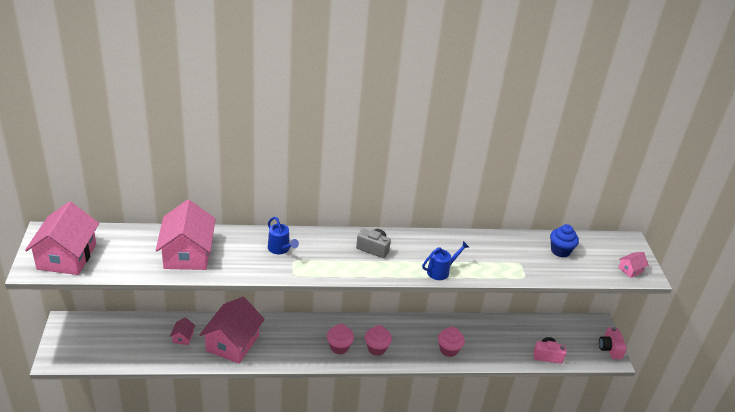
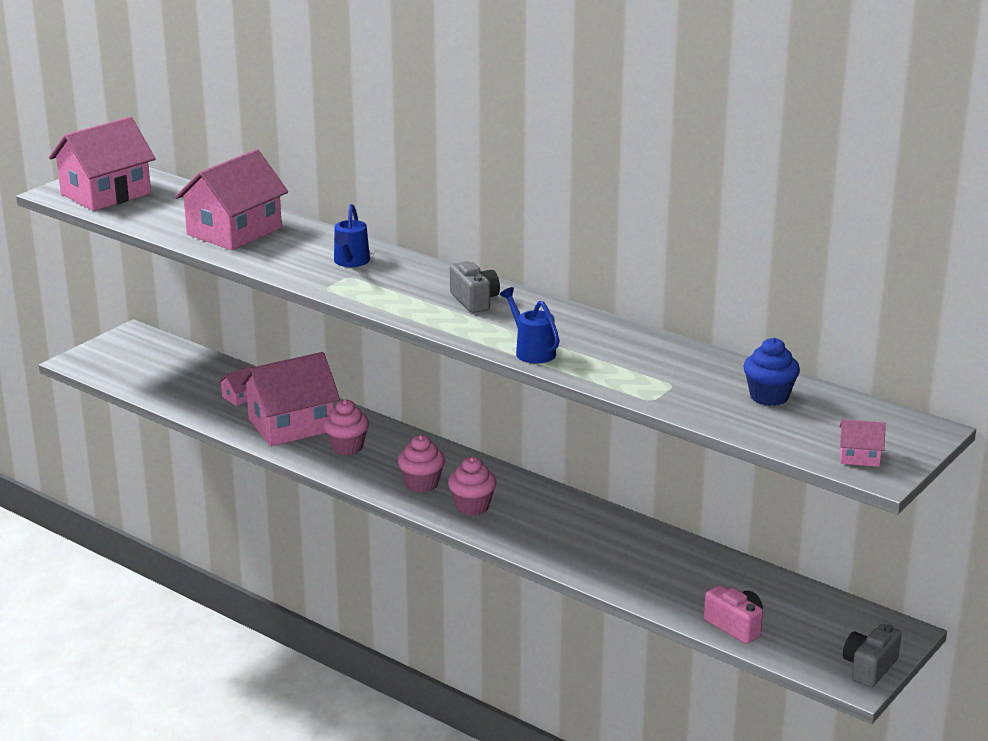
camera: 45 degrees right, 10 degrees down
(441, 271) = (532, 351): blue watering can -> blue watering can turned 135 degrees counterclockwise
(449, 350) = (579, 552): pink cupcake -> pink cupcake (347, 447)
(609, 349) = (869, 668): pink camera -> grey camera

